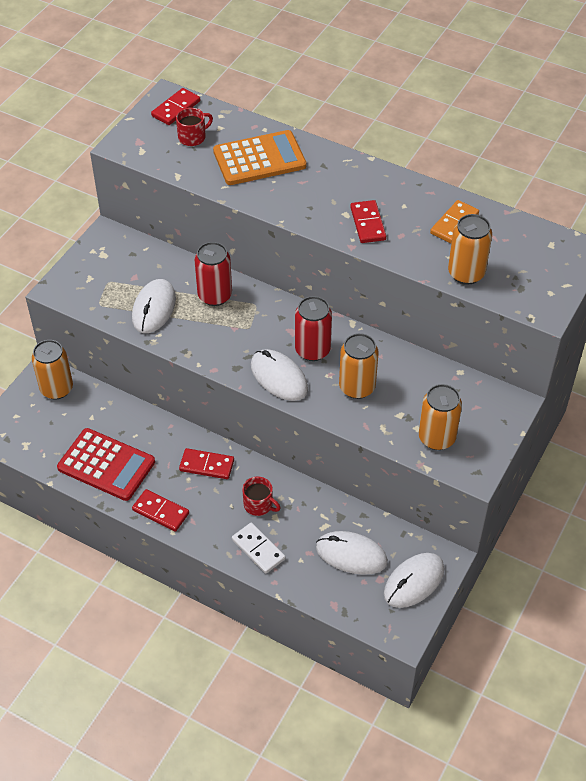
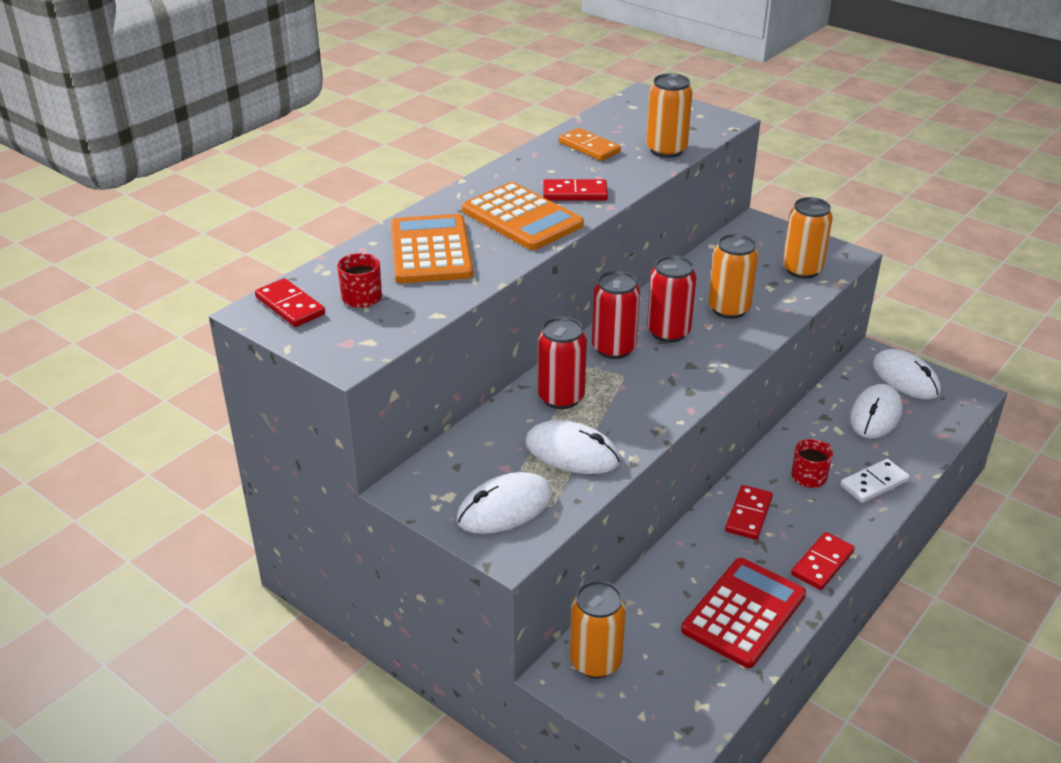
camera: 80 degrees left, 15 degrees down
(279, 377) = (709, 360): white mouse -> white mouse (505, 508)
(282, 319) = (613, 348): none -> red can
(319, 199) = (522, 218): none -> orange calculator

